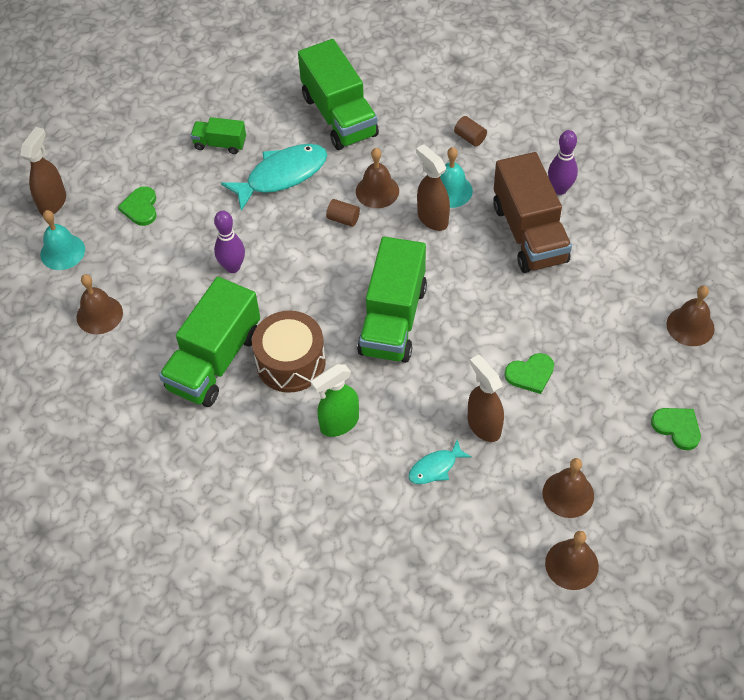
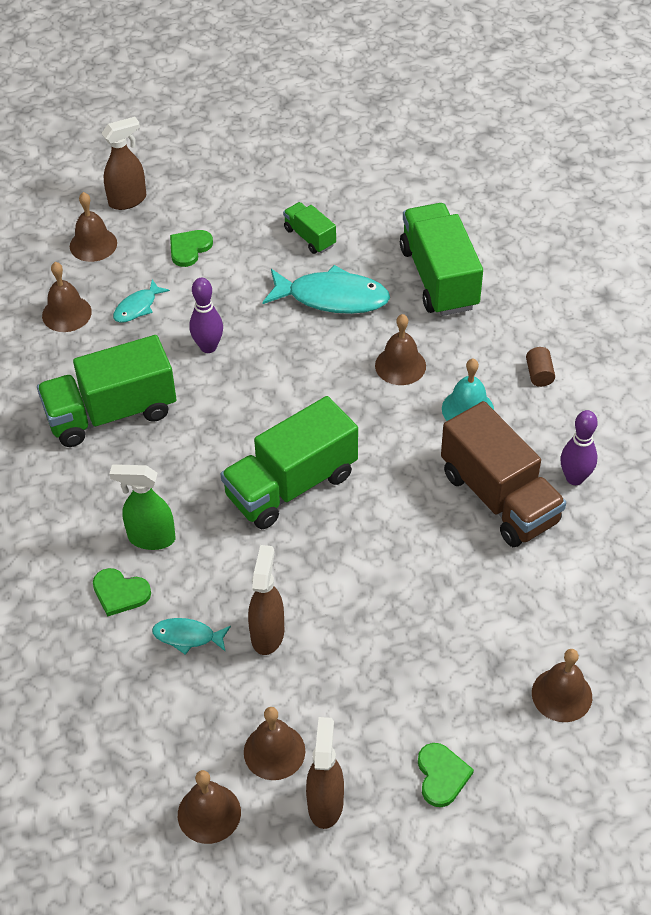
camera: 40 degrees right, 5 degrees down
(62, 252) = (93, 244): turquoise bell -> brown bell
(149, 274) = (137, 307): none -> turquoise fish
(290, 362) = (168, 458): brown drum -> none
(339, 116) = (439, 278): green truck -> green truck turned 150 degrees clockwise
(343, 219) = (344, 369): brown cylinder -> none
(432, 218) = (423, 422): brown spray bottle -> brown spray bottle (325, 803)
(529, 233) = (499, 497): brown truck -> brown truck turned 60 degrees counterclockwise
(530, 374) = (359, 622): green heart -> green heart (120, 593)

